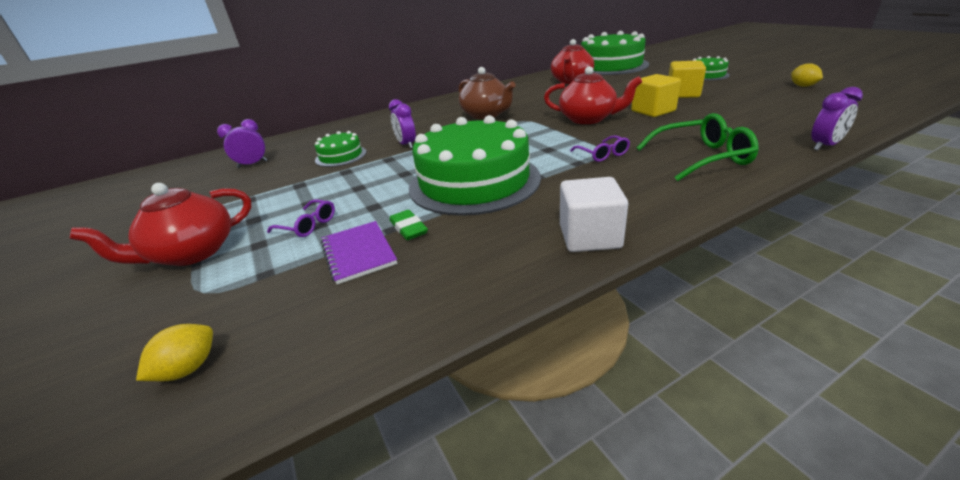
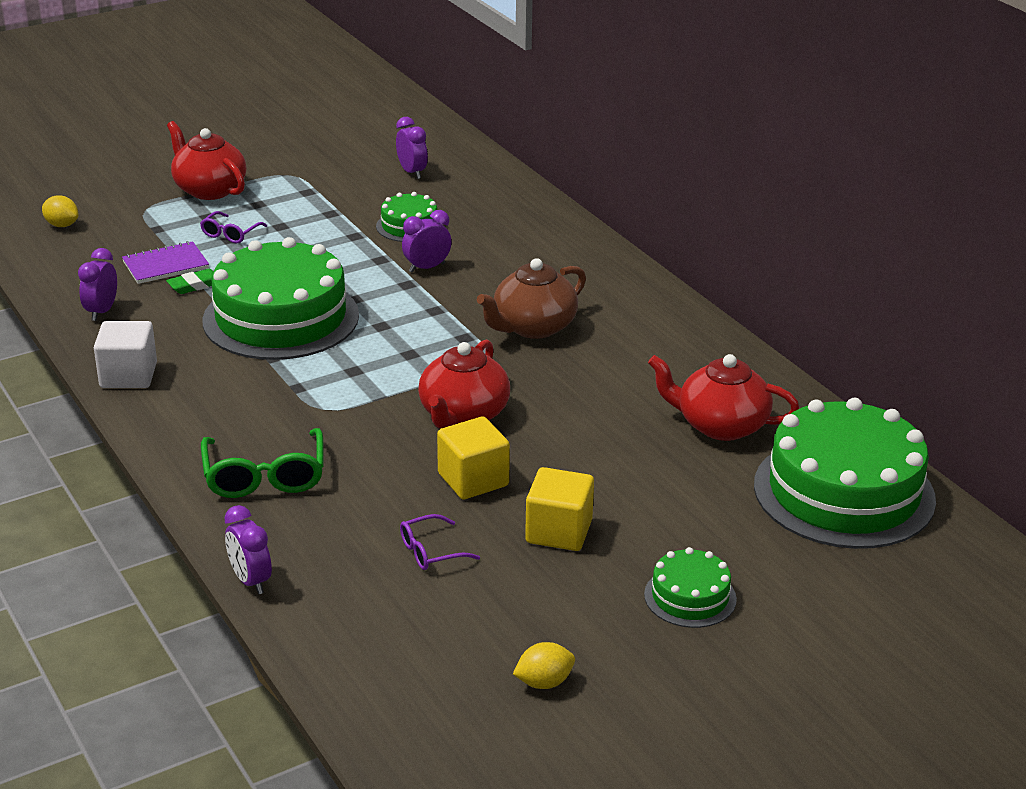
camera: 85 degrees right, 0 degrees up
(457, 279) = (102, 311): none -> purple clock
(602, 154) = (314, 408): purple glasses -> purple glasses (431, 551)

